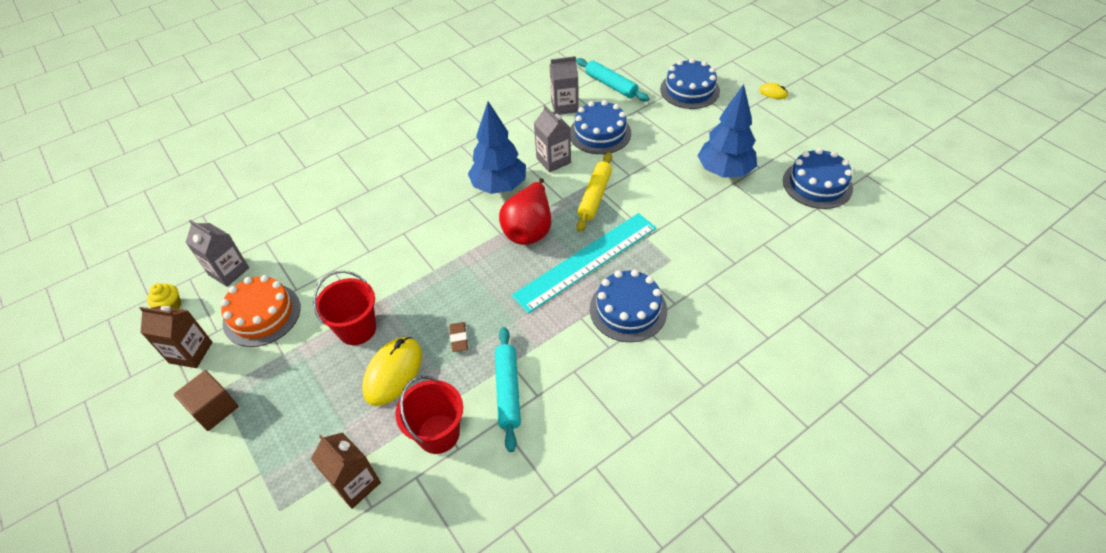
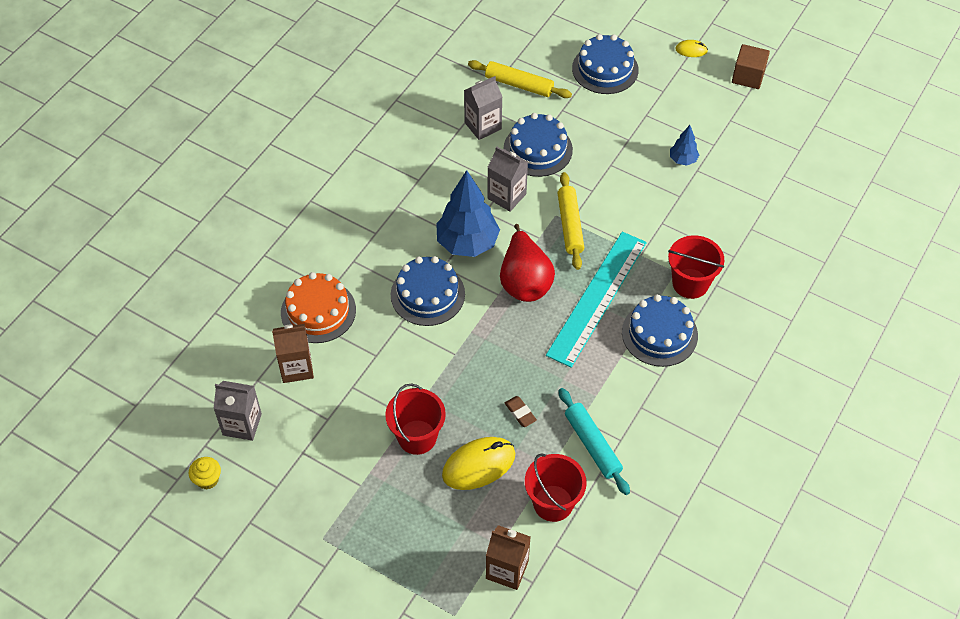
camera: 25 degrees left, 5 degrees up
(191, 352) = (266, 516): brown carton -> brown carton (296, 368)
(214, 409) = (330, 557): brown cube -> brown cube (748, 76)
(262, 315) = (311, 455): orange cake -> orange cake (318, 311)
(393, 372) = (479, 465): yellow mouse -> yellow mouse turned 60 degrees clockwise
(611, 85) = (519, 85): turquoise rolling pin -> yellow rolling pin
(680, 274) = (690, 283): none -> red bucket
(724, 172) = (683, 160): blue tree -> blue tree, size x0.49
(817, 184) = (774, 149): blue cake -> blue cake (427, 294)

